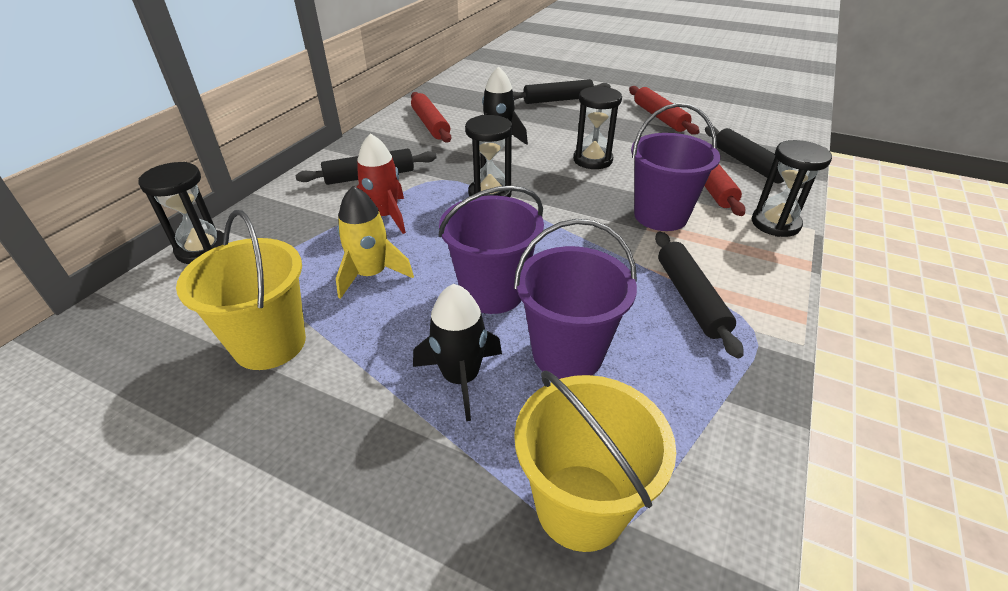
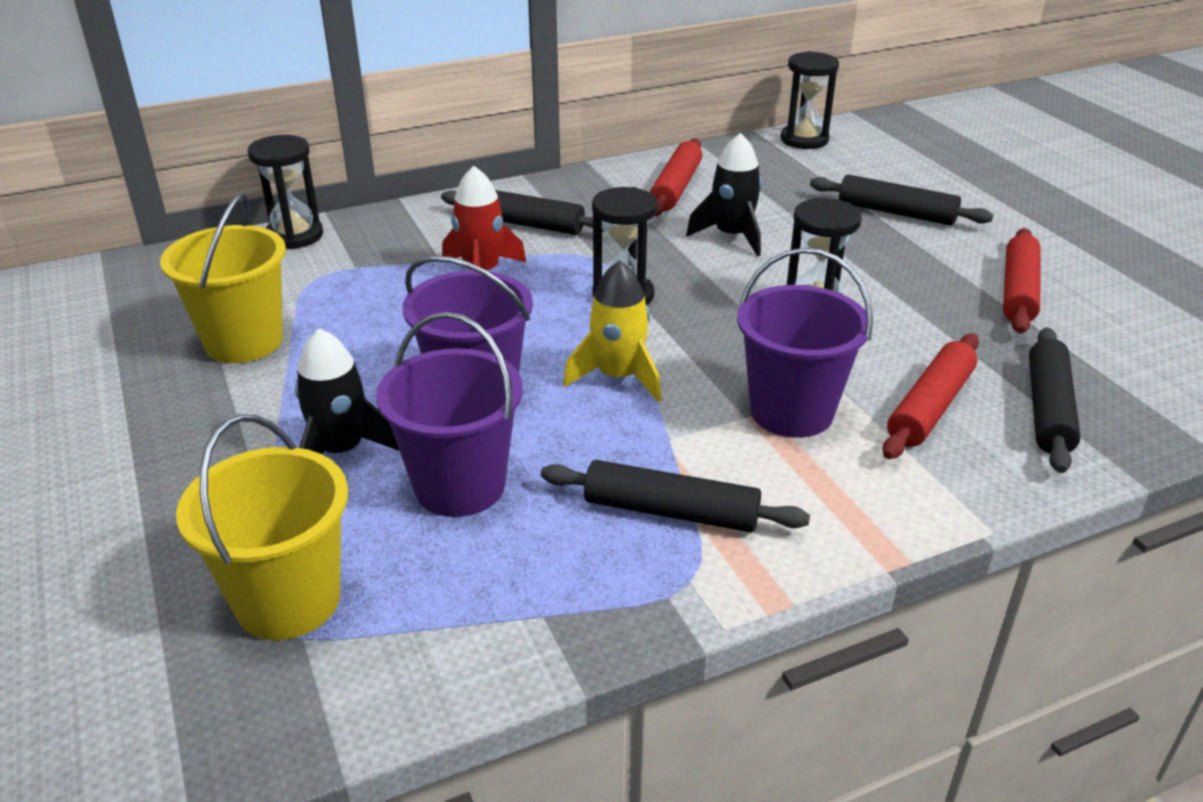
camera: 40 degrees right, 5 degrees down
(371, 274) = (394, 323): yellow rocket -> yellow rocket (618, 377)
(690, 298) = (671, 511): black rolling pin -> black rolling pin turned 75 degrees clockwise
(775, 224) = (942, 497): black hourglass -> black hourglass (804, 140)

